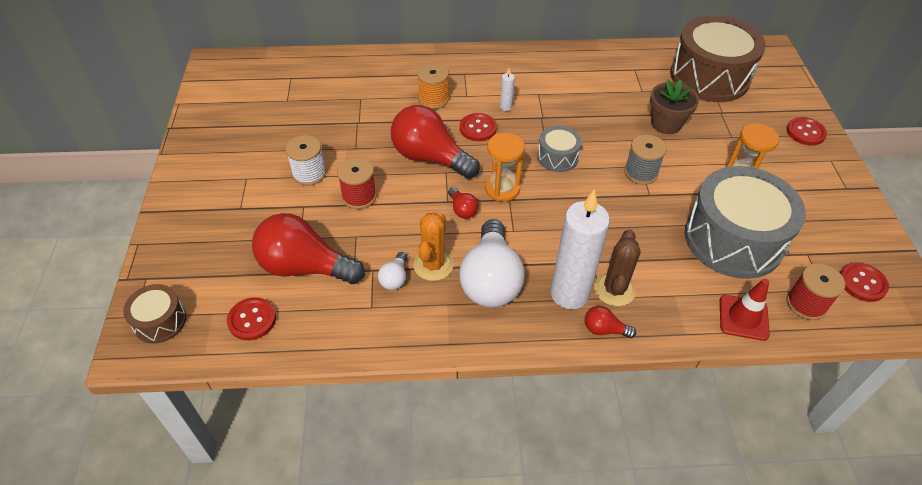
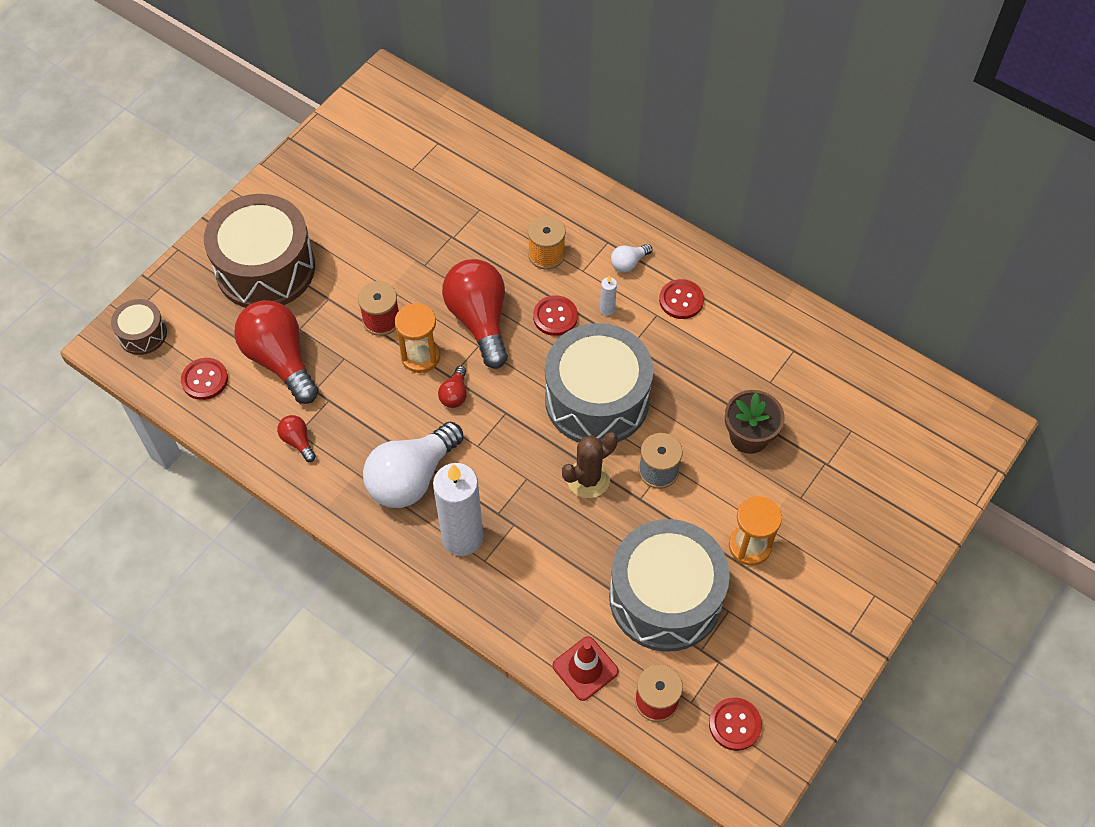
camera: 40 degrees right, 10 degrees up
(309, 173) = (361, 267): white spool -> none
(395, 278) = (338, 420): white light bulb -> white light bulb (629, 263)
(433, 265) = (379, 430): orange cactus -> none
(502, 189) = (510, 397): orange hourglass -> orange hourglass (420, 356)
(557, 157) = (597, 399): grey drum -> grey drum, size x2.12
(604, 329) = (457, 588): red light bulb -> red light bulb (298, 441)
(614, 289) = (504, 562): brown cactus -> brown cactus (588, 479)
(709, 77) = (867, 413): brown drum -> brown drum (265, 268)
(805, 132) = (889, 548): red button -> red button (681, 300)

